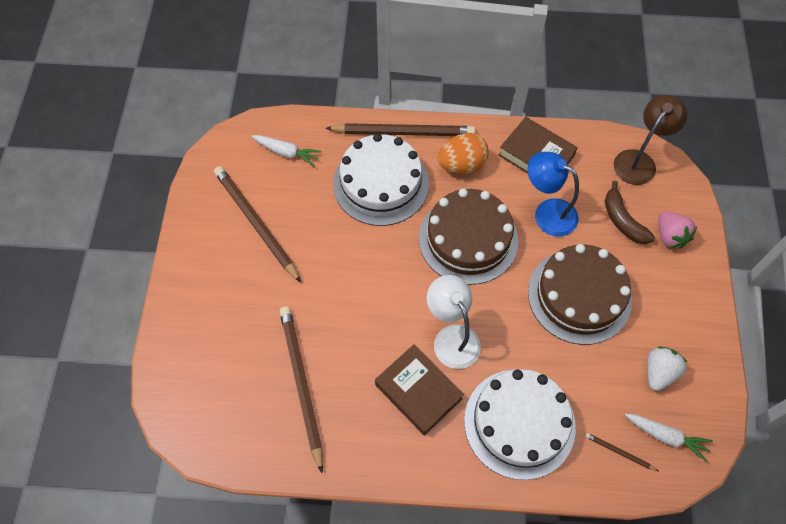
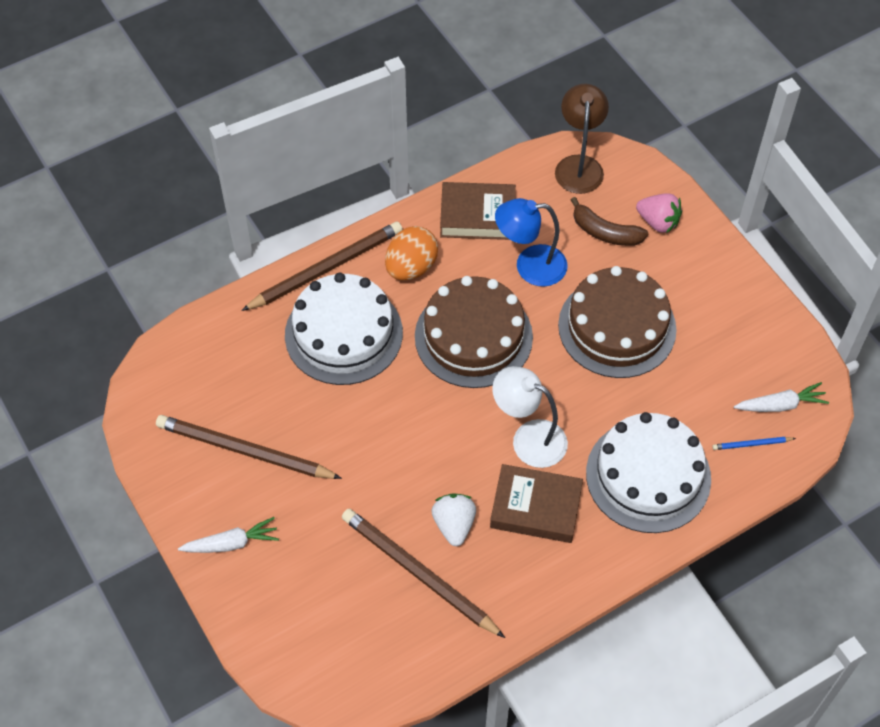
camera: 35 degrees left, 5 degrees down
(287, 153) = (218, 360): white carrot -> white carrot (231, 543)
(619, 452) = (751, 444): brown pencil -> blue pencil
(659, 372) = (735, 353): white strawberry -> white strawberry (454, 525)

